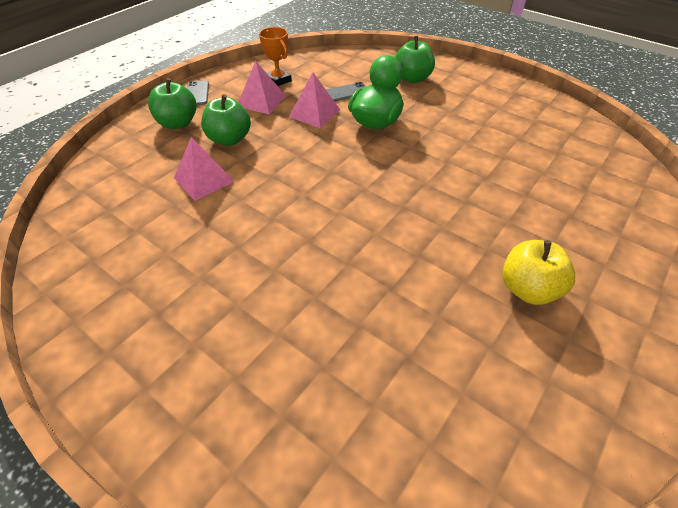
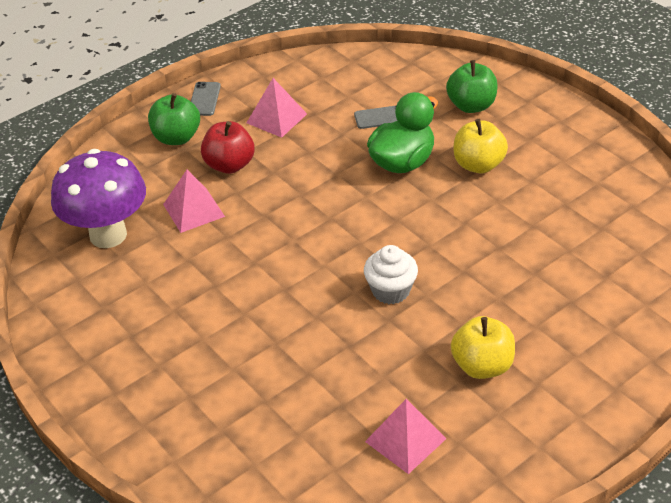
camera: 15 degrees right, 5 degrees down
(122, 212) = (108, 235): none -> purple mushroom
(229, 139) = (229, 165): green apple -> red apple
(278, 80) = (304, 90): orange trophy -> none
(314, 113) = (334, 142): pink pyramid -> pink pyramid (405, 440)
(409, 228) = (390, 291): none -> white cupcake
(437, 117) = (478, 165): none -> yellow apple

